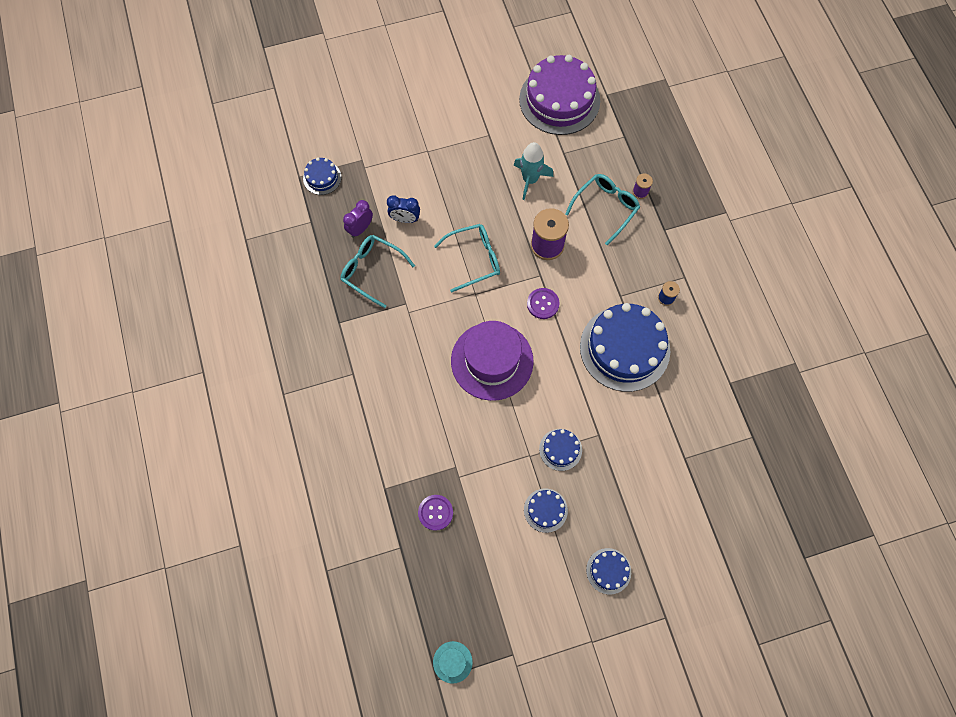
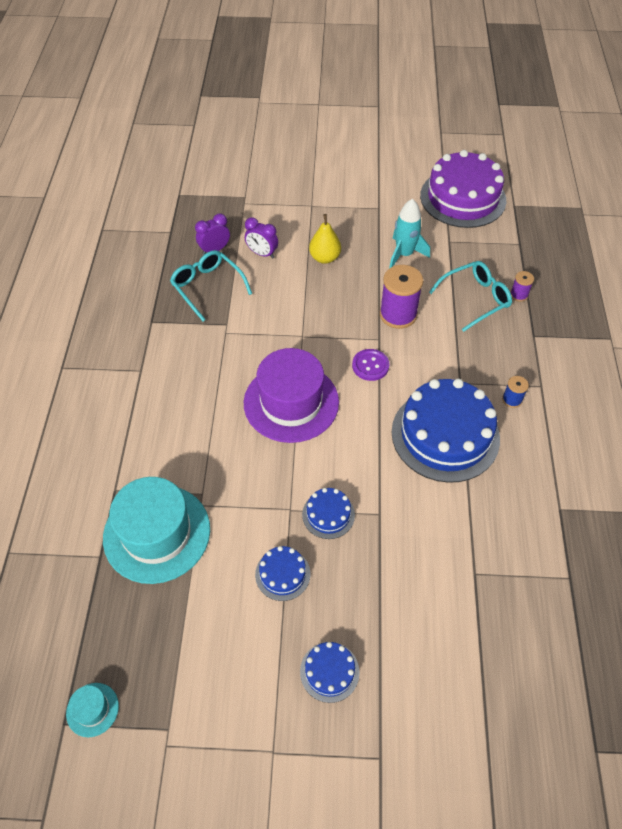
camera: 20 degrees right, 15 degrees down
(322, 178) = (200, 201): blue cake -> none
(405, 219) = (262, 254): blue clock -> purple clock
(435, 512) = (157, 533): purple button -> turquoise hat
(462, 206) = (325, 258): none -> yellow pear
(474, 259) = (316, 305): turquoise glasses -> none

